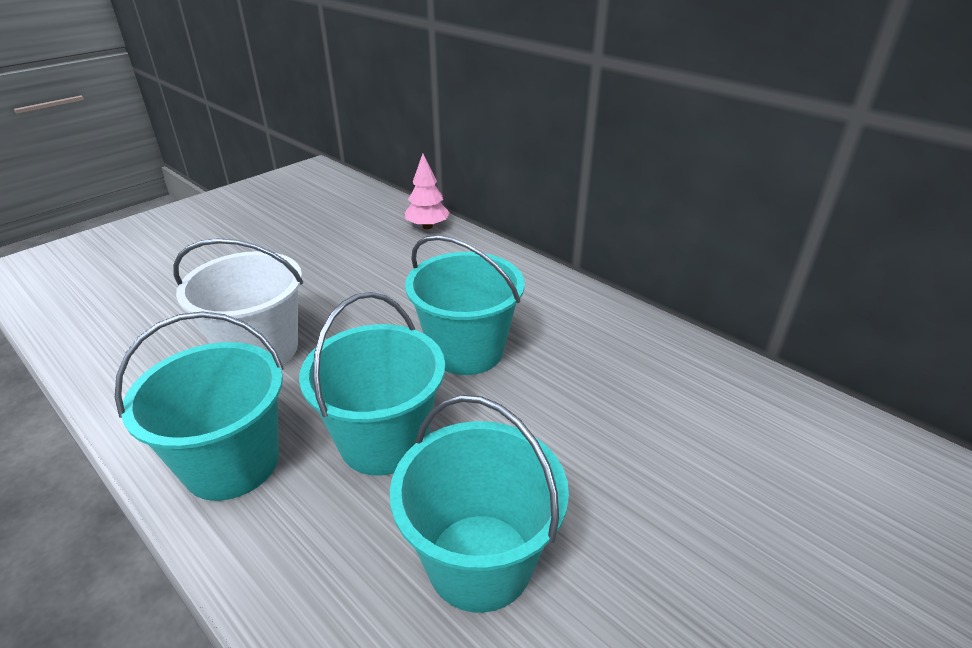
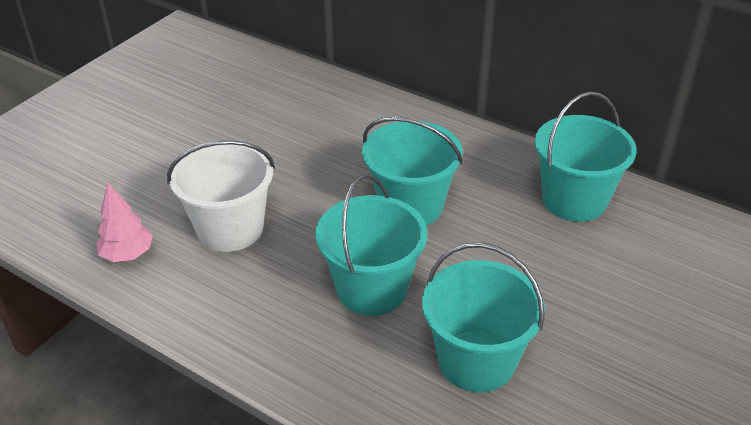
camera: 10 degrees left, 5 degrees up
(232, 463) = (259, 322): turquoise bucket -> turquoise bucket (574, 200)
(427, 226) = (328, 86): pink tree -> pink tree (128, 254)

